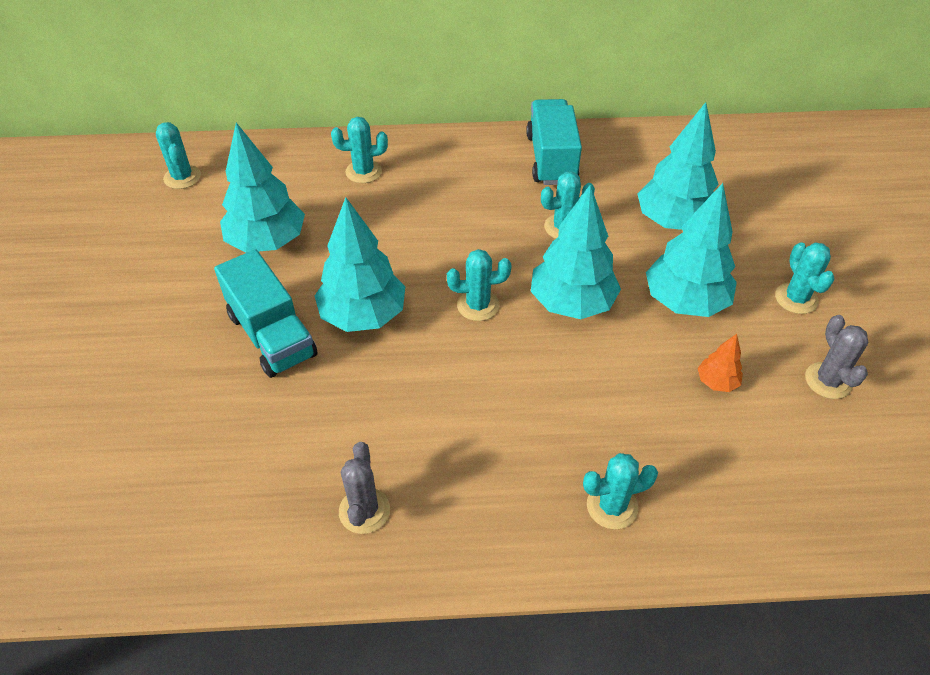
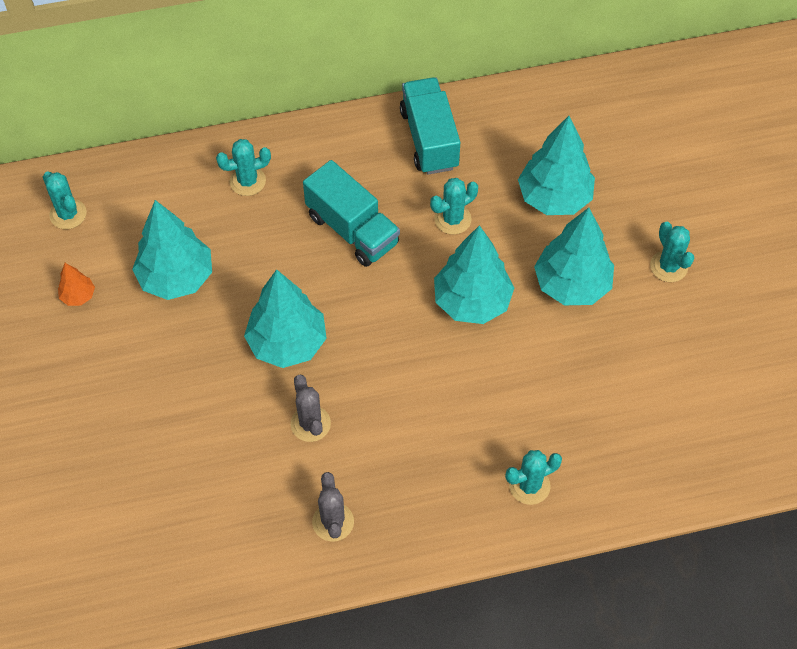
camera: 10 degrees left, 10 degrees up
(272, 335) = (210, 376): turquoise truck -> turquoise truck (352, 229)
(478, 305) = (388, 317): turquoise cactus -> none
(716, 382) = (604, 361): orange tree -> orange tree (78, 296)
(828, 381) = (697, 345): grey cactus -> grey cactus (310, 424)

